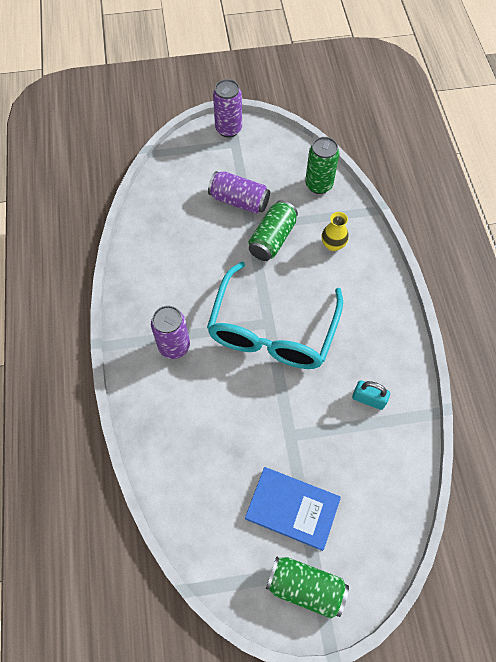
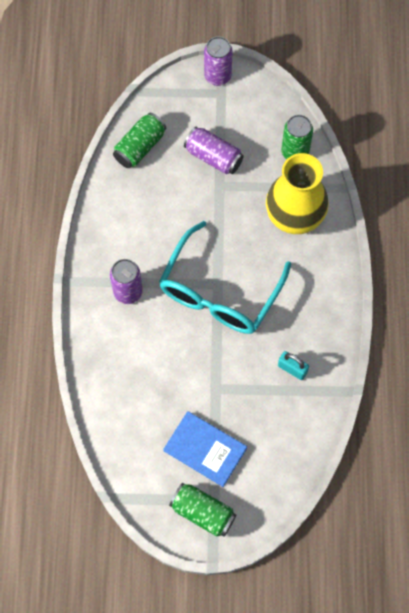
camera: 10 degrees right, 5 degrees up
(272, 239) = (237, 202): green can -> green can (140, 147)
(333, 245) = (294, 217): yellow vase -> yellow vase, size x2.38

